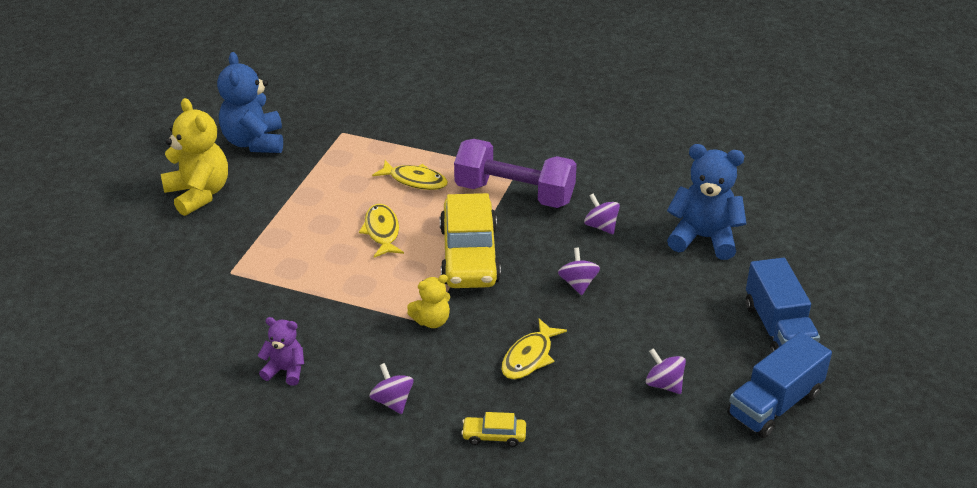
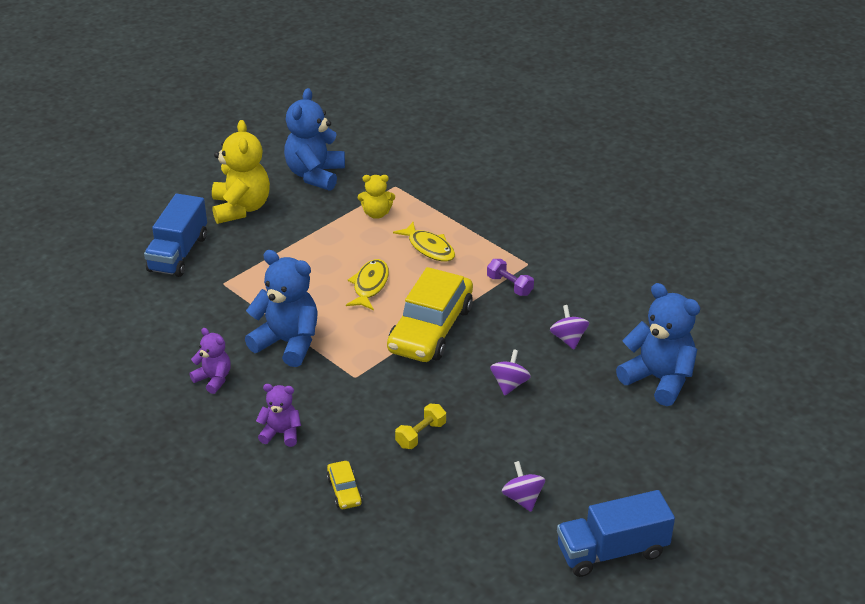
camera: 25 degrees right, 0 degrees up
(338, 310) = (288, 343): none -> blue teddy bear
(392, 401) = (281, 433): purple spinning top -> purple teddy bear
(432, 321) = (359, 376): yellow teddy bear -> yellow teddy bear (376, 213)
(494, 435) = (344, 490): yellow car -> yellow car turned 135 degrees counterclockwise
(514, 194) = (509, 285): purple dumbbell -> purple dumbbell, size x0.43
(529, 357) = (420, 435): yellow fish -> yellow dumbbell
(778, 329) = (667, 486): blue truck -> blue truck (178, 253)

